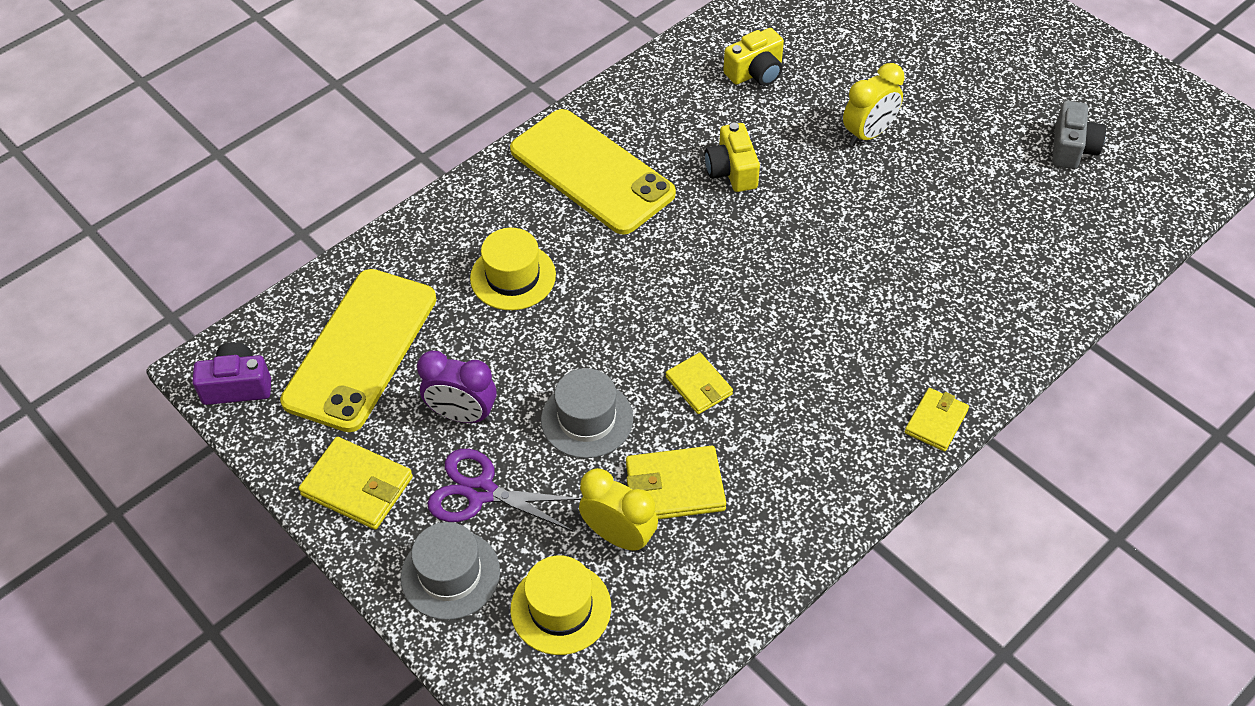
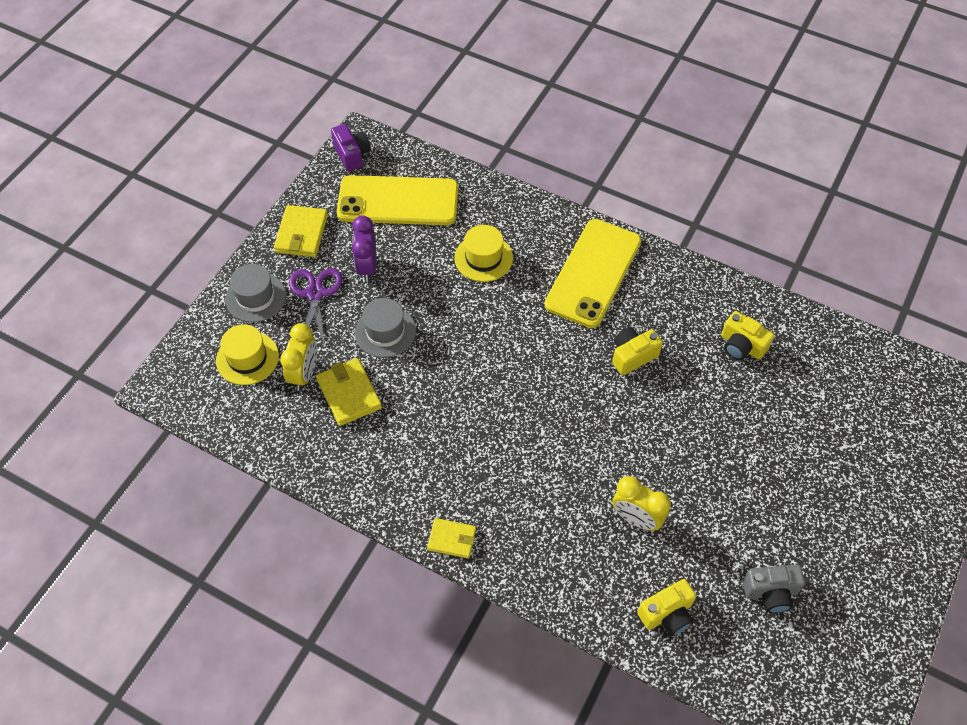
camera: 70 degrees right, 5 degrees up
(699, 385) = (432, 386): yellow wallet -> none
(868, 134) = (713, 437): yellow clock -> yellow clock (636, 519)
(1080, 241) = (667, 614): none -> yellow camera

